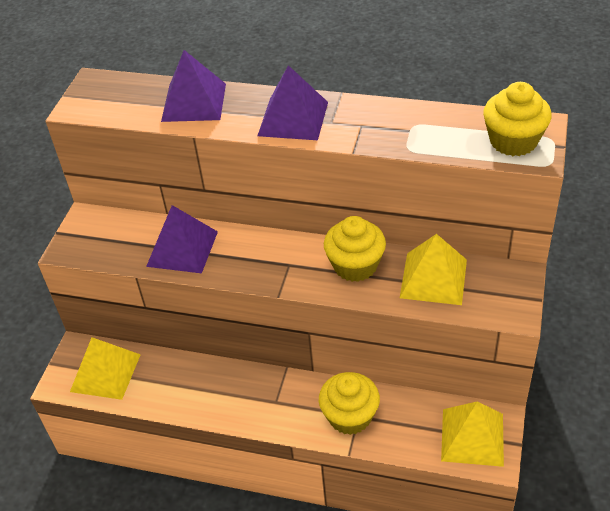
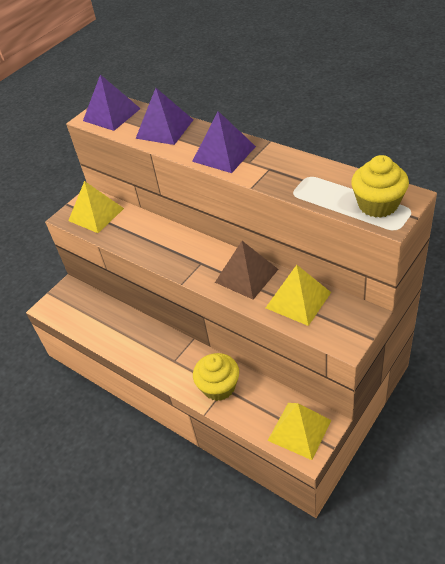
camera: 25 degrees right, 0 degrees up
(105, 373) = (77, 308): yellow pyramid -> yellow pyramid (96, 214)
(182, 249) = (137, 234): purple pyramid -> purple pyramid (111, 114)
(355, 265) = (246, 275): yellow cupcake -> brown pyramid

